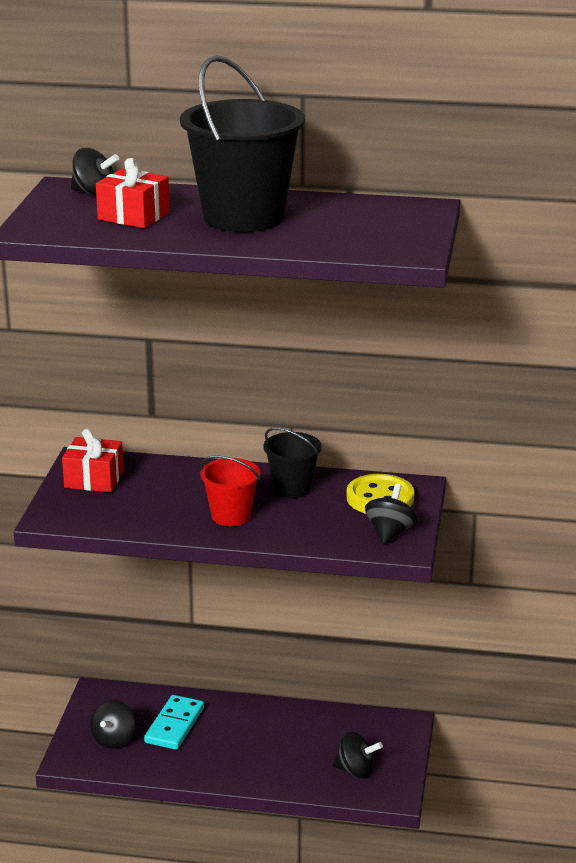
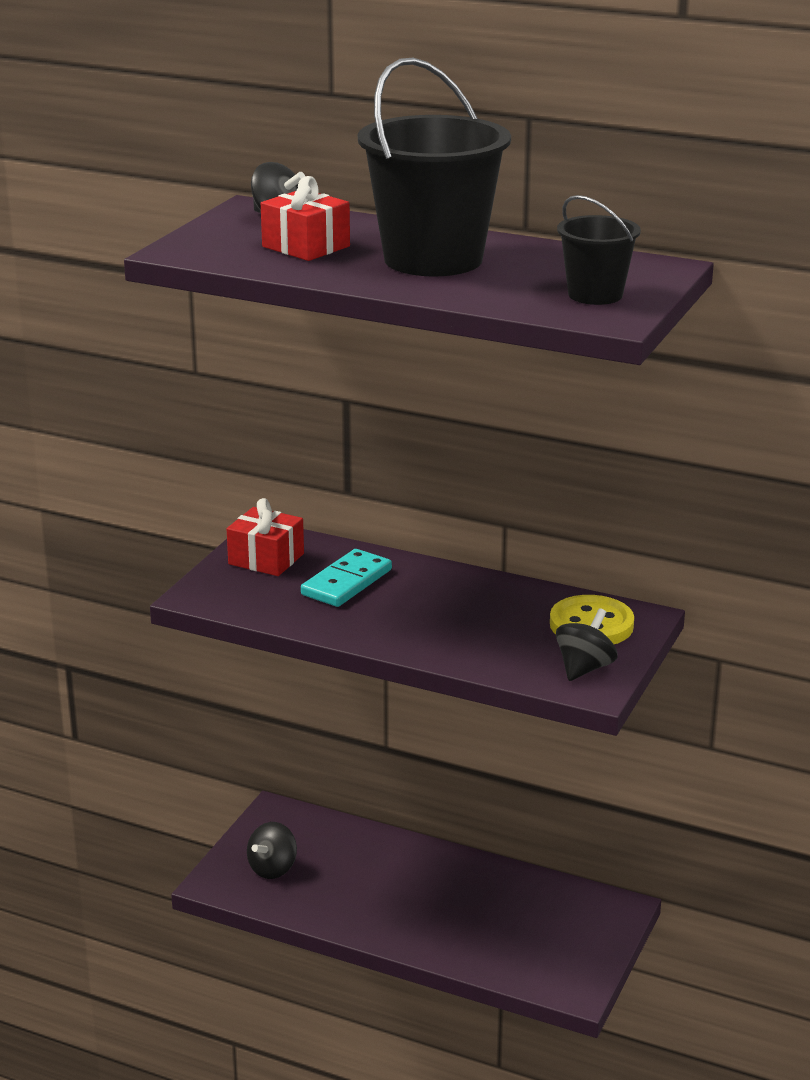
camera: 15 degrees right, 0 degrees up
(174, 725) = (347, 864): turquoise domino -> turquoise domino (347, 582)
(231, 516) = (403, 622): red bucket -> none
(292, 488) = (490, 599): black bucket -> black bucket (595, 295)
(356, 771) = (540, 954): black spinning top -> none

